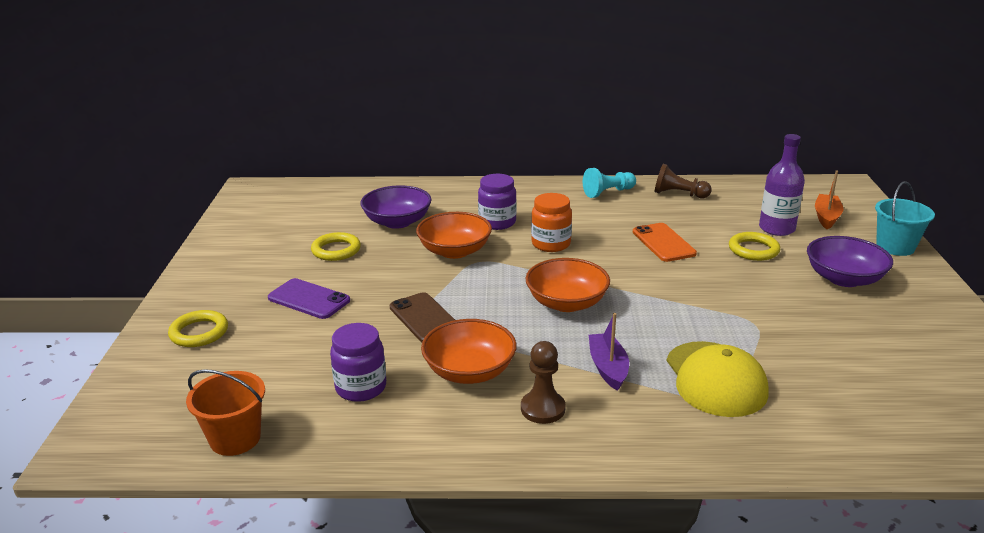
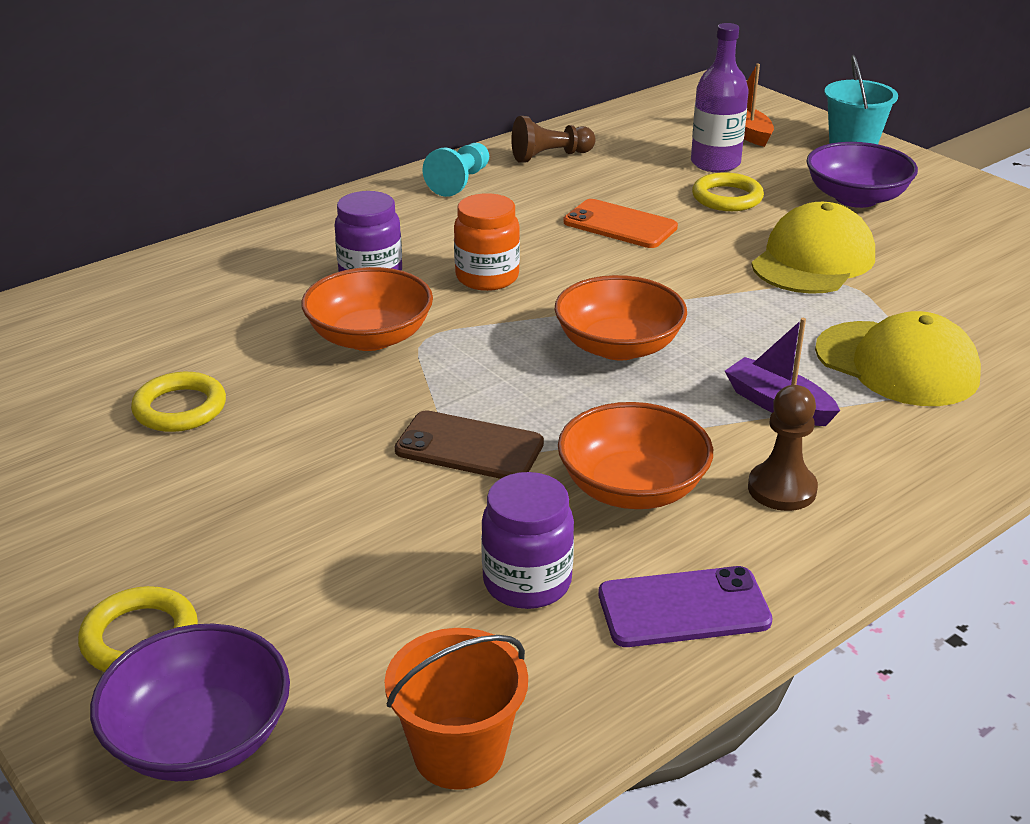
camera: 40 degrees left, 5 degrees up
(309, 299) = (251, 499): purple phone -> purple phone (683, 608)
(397, 222) = (216, 328): purple bowl -> purple bowl (200, 738)
(754, 303) = (813, 260): none -> yellow cap

